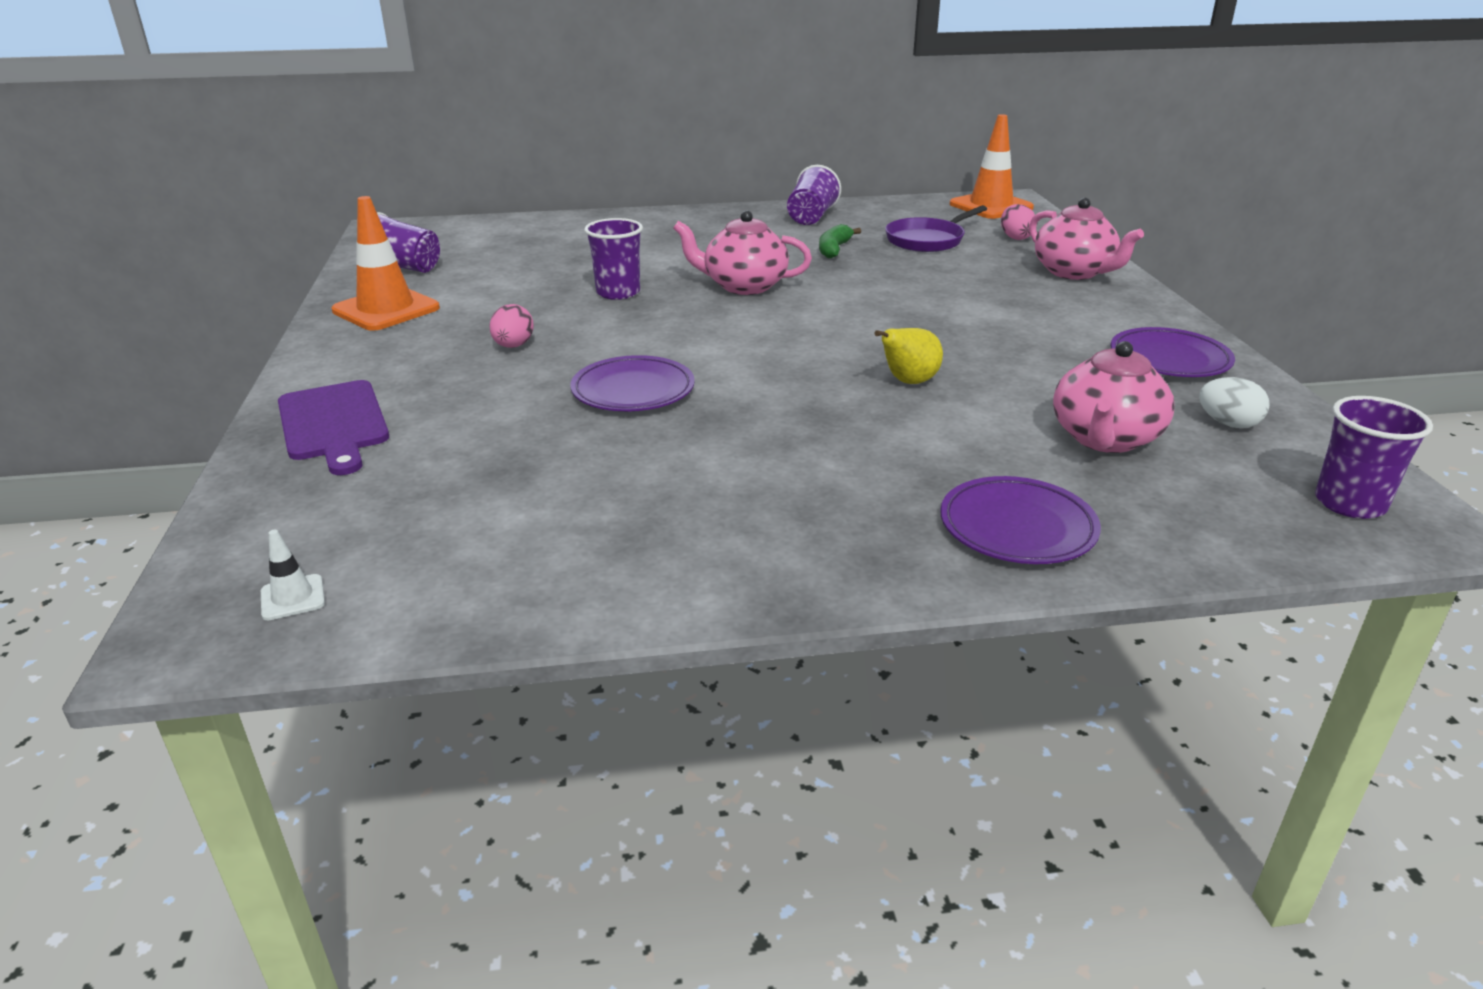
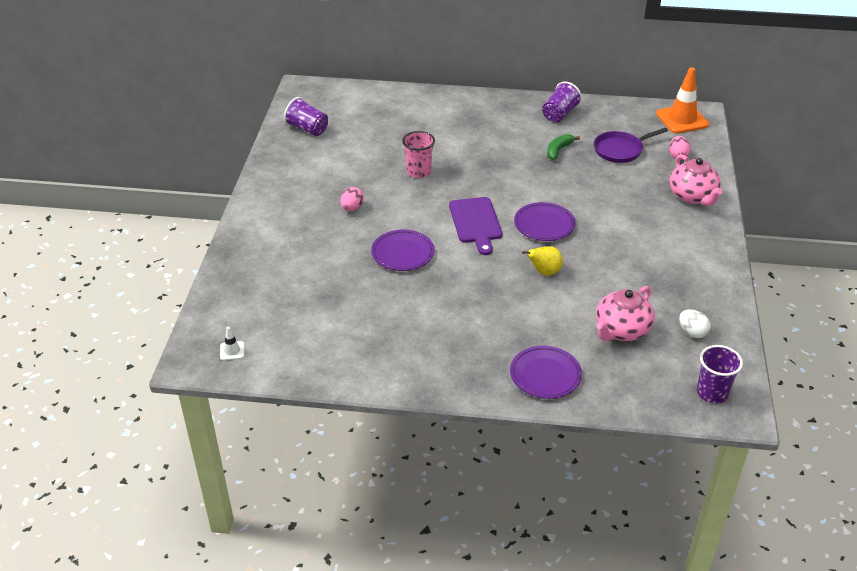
camera: 15 degrees right, 10 degrees up
(333, 424) = (257, 251): purple cutting board -> purple cutting board (475, 223)
(386, 309) = (292, 166): orange traffic cone -> none
(618, 292) = (418, 171): purple cup -> pink cup
(744, 286) = (490, 177): pink teapot -> none
(1169, 359) = (696, 280): purple plate -> purple plate (544, 225)

